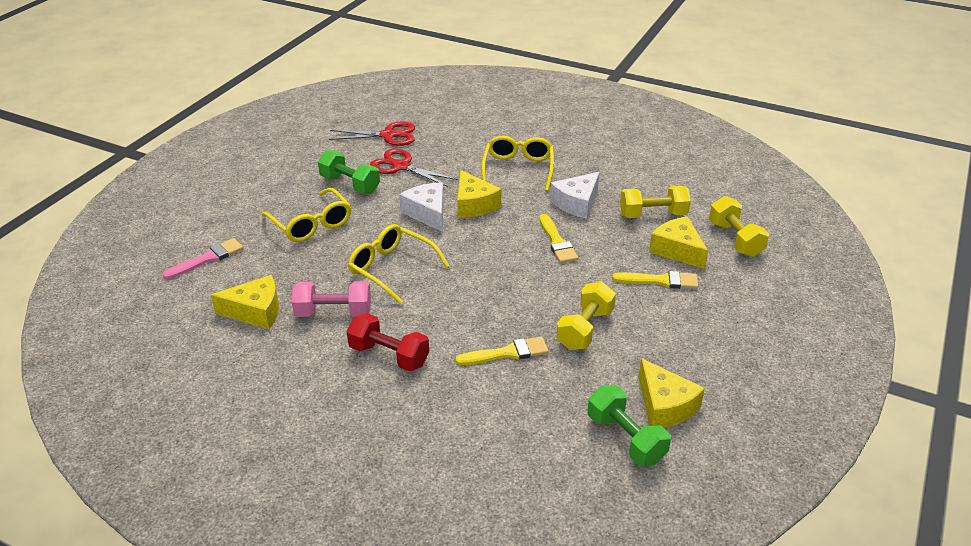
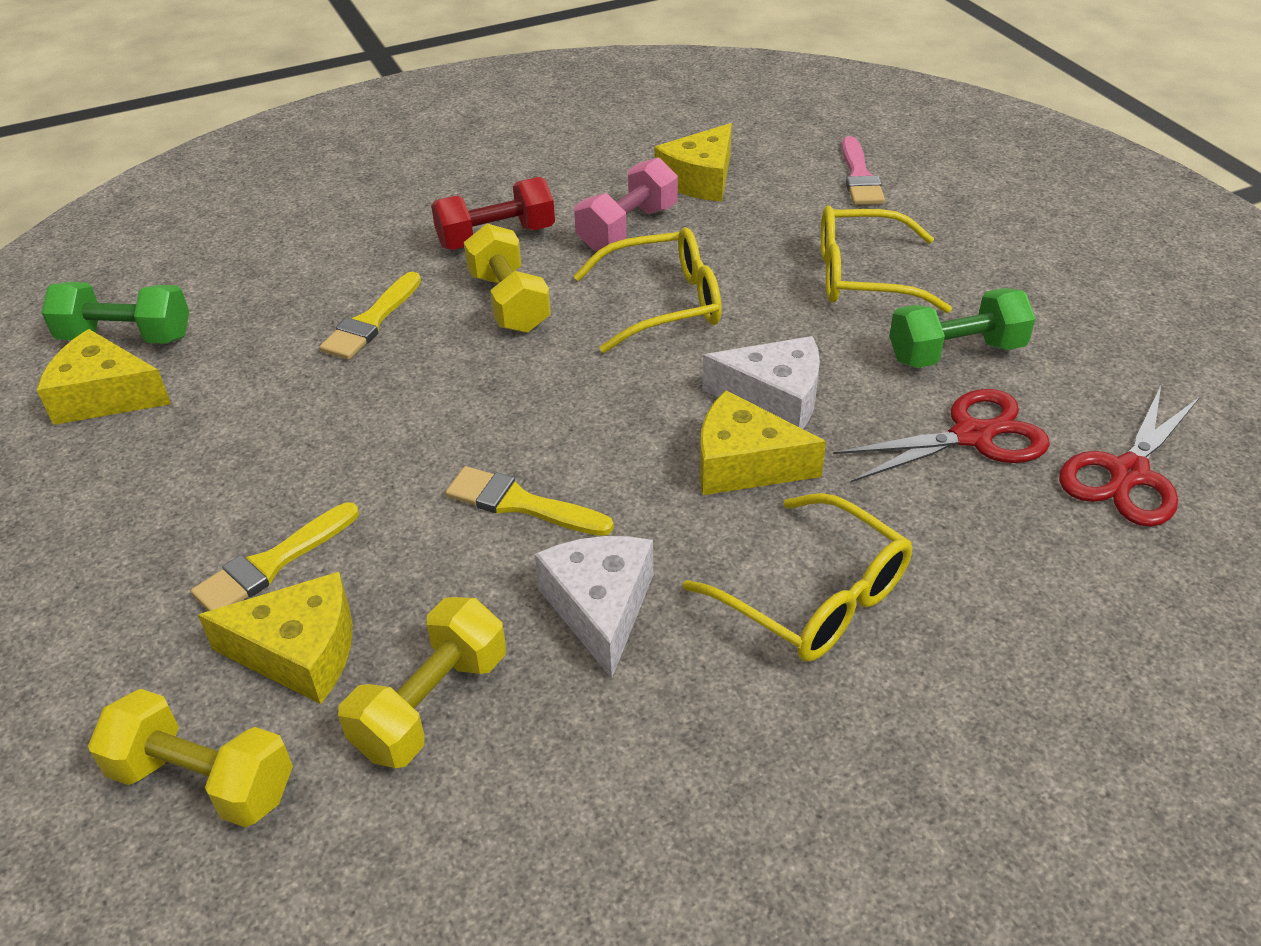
camera: 130 degrees right, 5 degrees up
(585, 329) = (308, 410): yellow dumbbell -> yellow dumbbell (509, 302)

